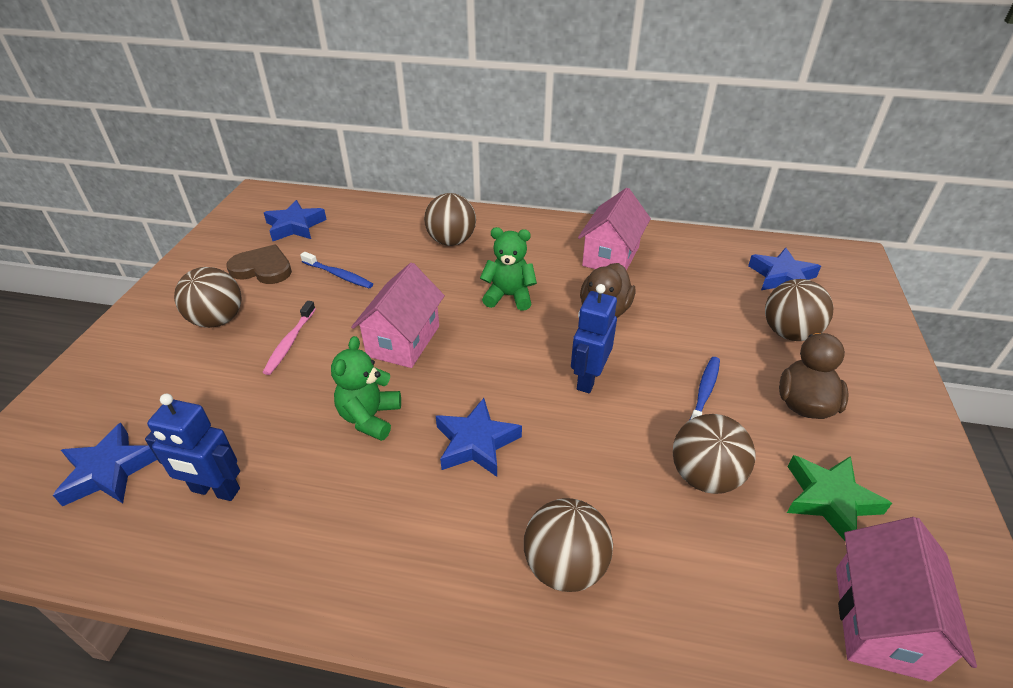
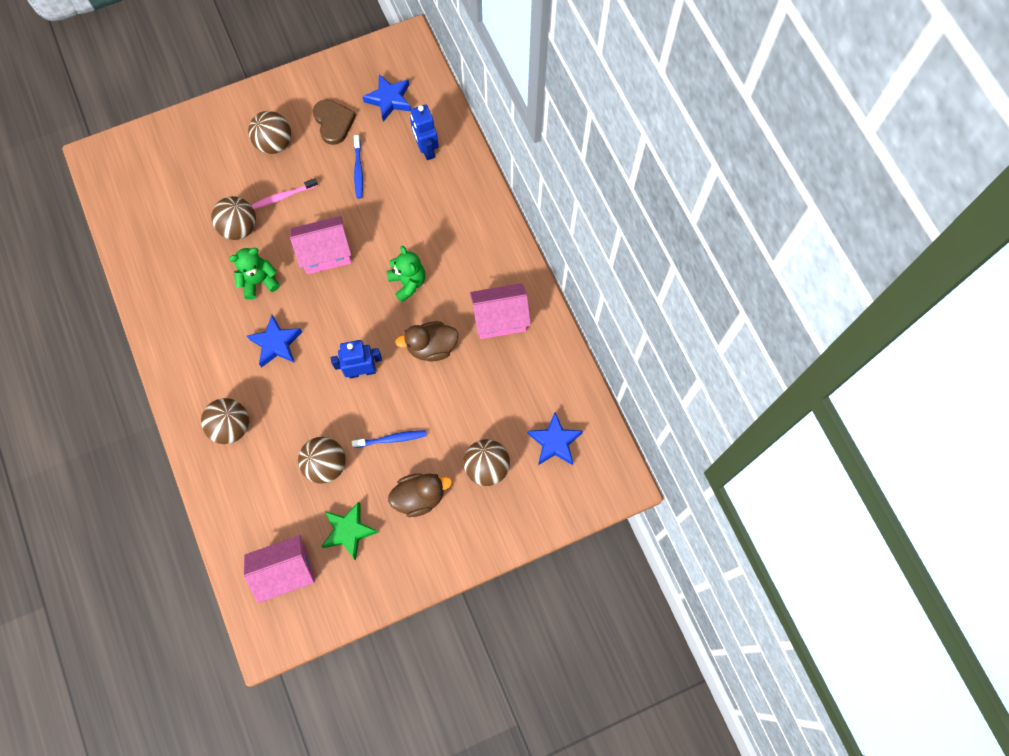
camera: 55 degrees right, 30 degrees up
(109, 471) = (154, 197): blue star -> none
(215, 490) = (174, 251): blue robot -> blue robot (426, 149)
(451, 241) = (443, 207): brown ball -> brown ball (239, 228)

